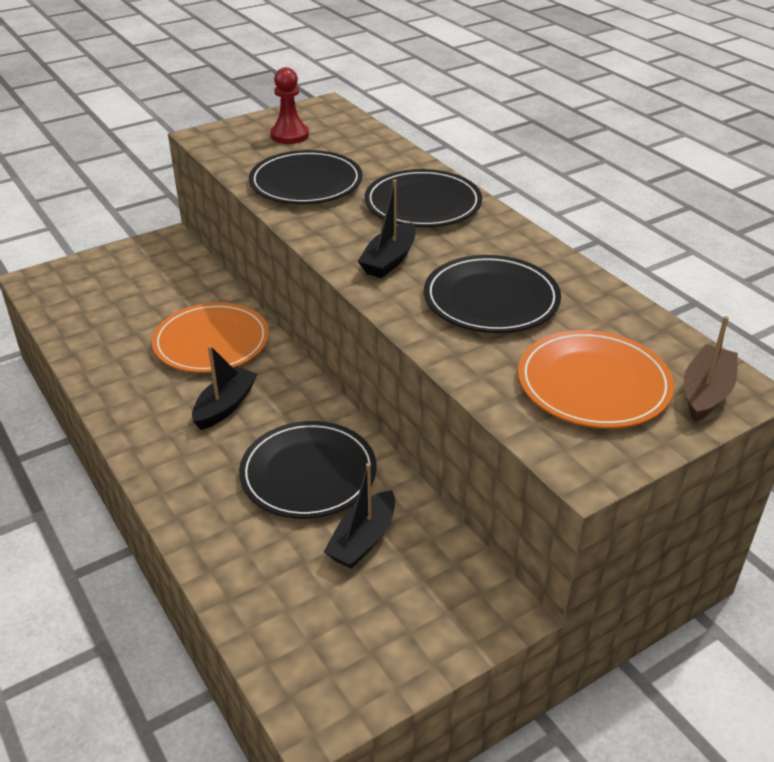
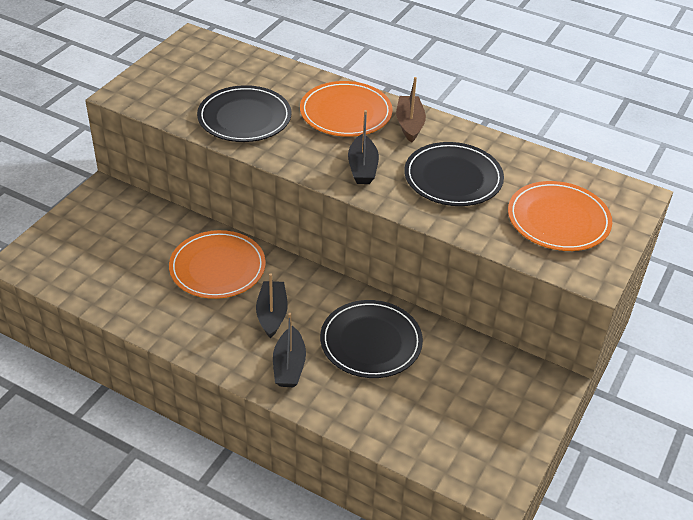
camera: 30 degrees left, 5 degrees up
(289, 135) = (191, 76): red pawn -> none
(363, 540) = (441, 373): black boat -> black boat (289, 366)
(423, 204) = (345, 113): black plate -> orange plate
(706, 392) = (622, 204): brown boat -> brown boat (409, 124)

